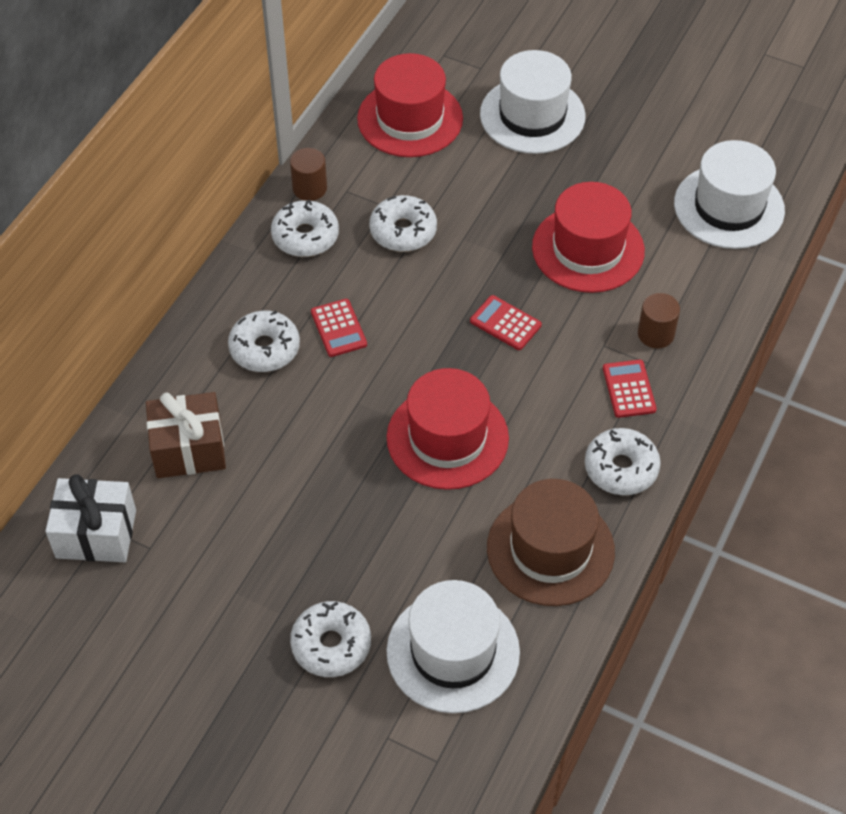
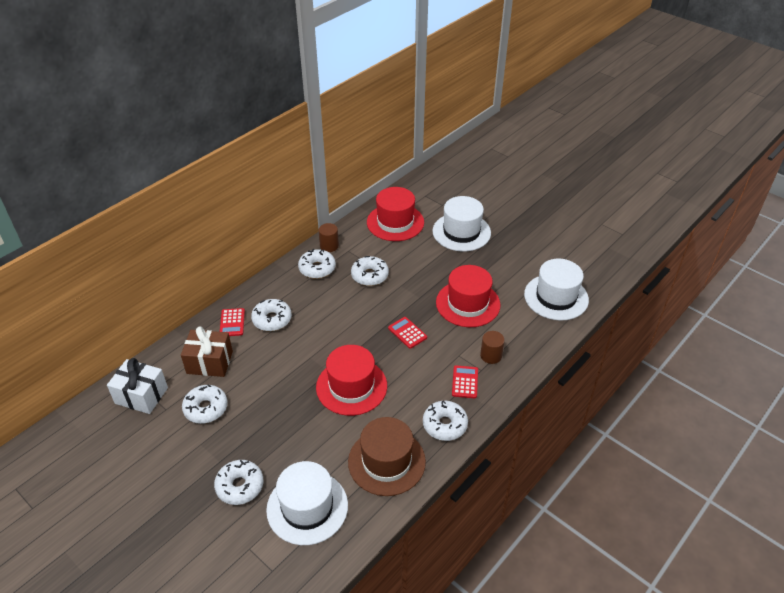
camera: 15 degrees right, 10 degrees down
(218, 530) = (206, 408): none -> white donut
(338, 328) = (315, 317): red calculator -> red calculator (232, 322)

